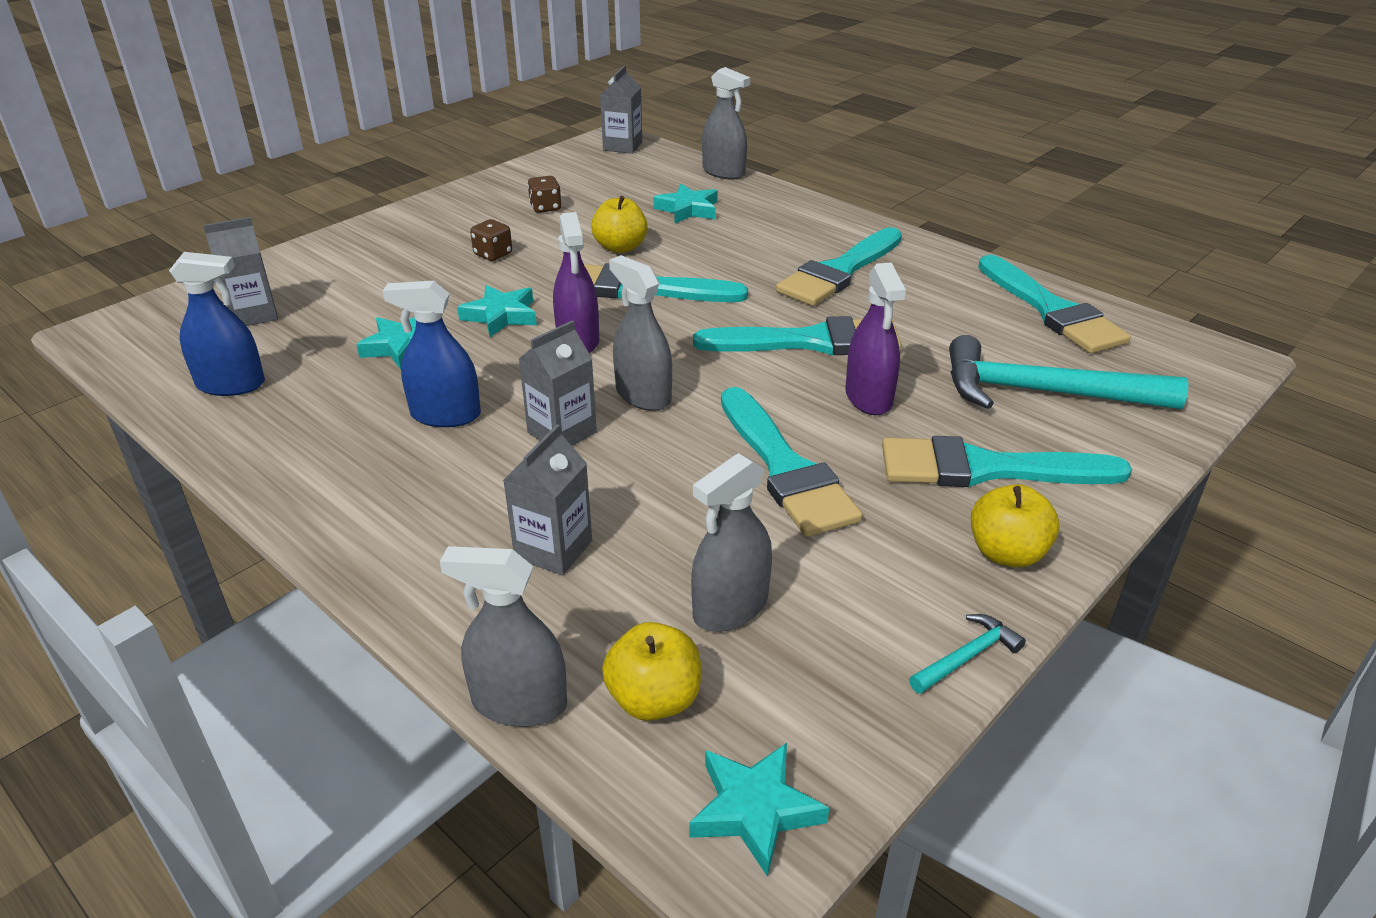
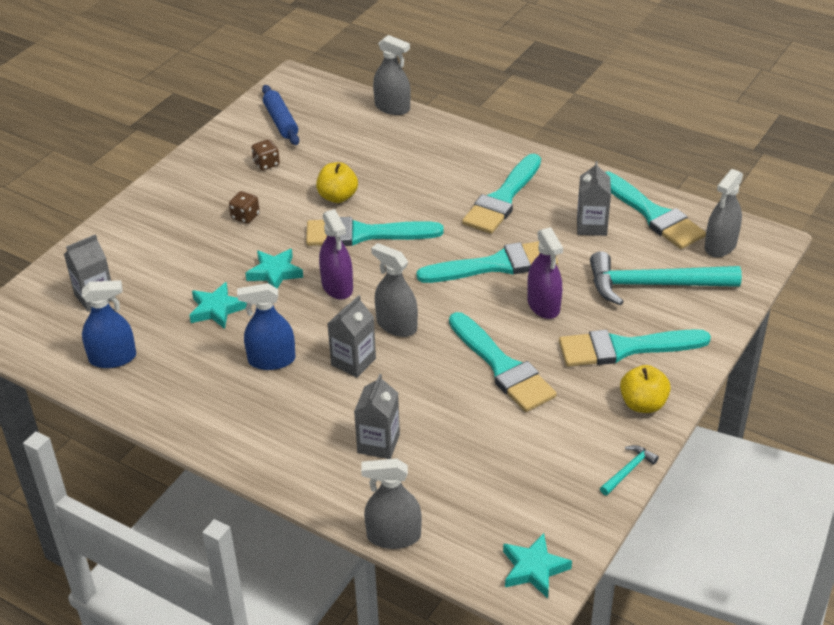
camera: 10 degrees left, 5 degrees up
(582, 172) = (281, 121): none -> blue rolling pin
(622, 146) = (303, 88): grey carton -> grey carton (591, 226)
(654, 699) = (466, 522): yellow apple -> none
(688, 209) = (376, 151): turquoise star -> none
(730, 607) = (493, 463): grey spray bottle -> grey spray bottle (720, 246)

